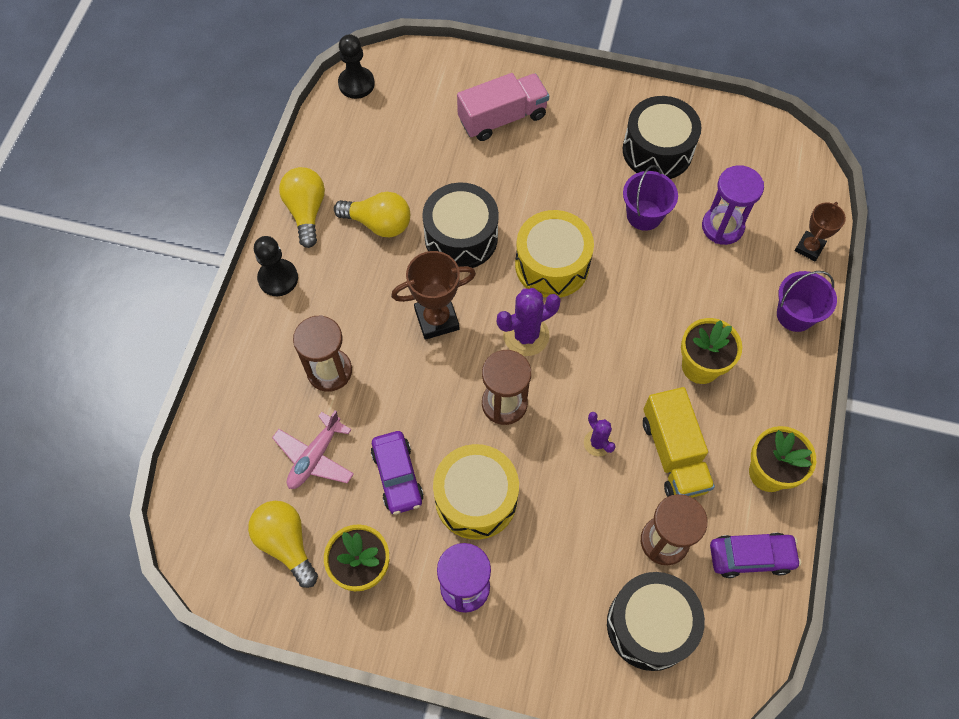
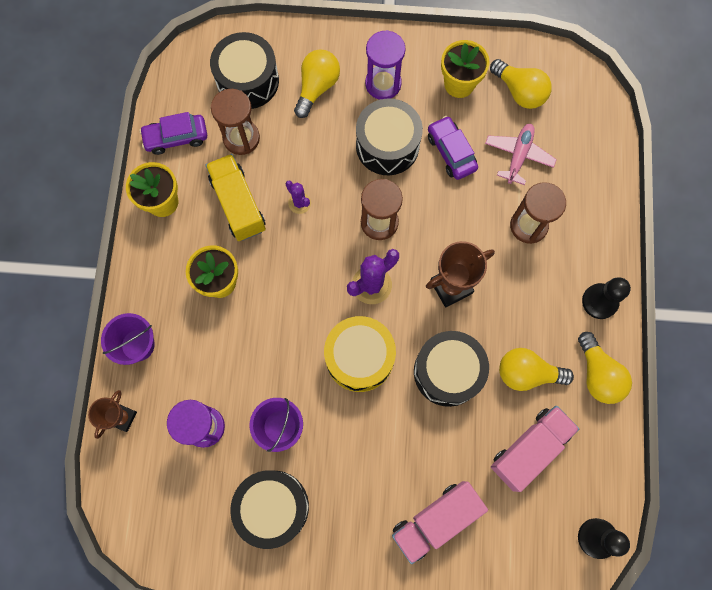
camera: 170 degrees right, 10 degrees up
(396, 159) = (529, 449): none -> pink truck
(476, 498) = (387, 145): yellow drum -> black drum
(555, 598) = (317, 87): none -> yellow light bulb

